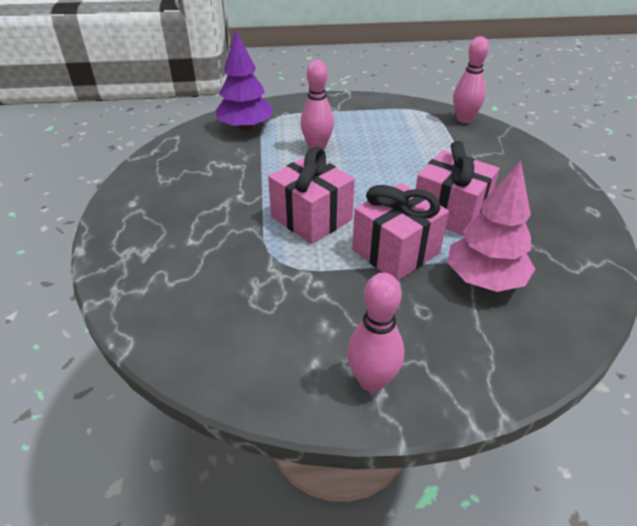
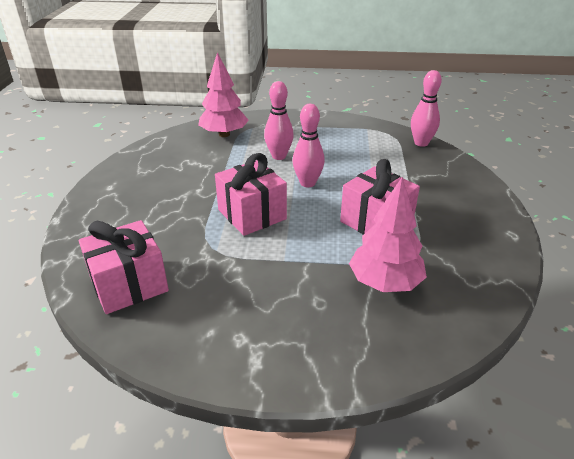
camera: 10 degrees right, 5 degrees down
(245, 128) = (224, 134): purple tree -> pink tree
(372, 381) = (253, 353): pink bowling pin -> pink bowling pin (307, 183)
(396, 251) = (314, 250): pink gift -> pink gift (129, 284)

